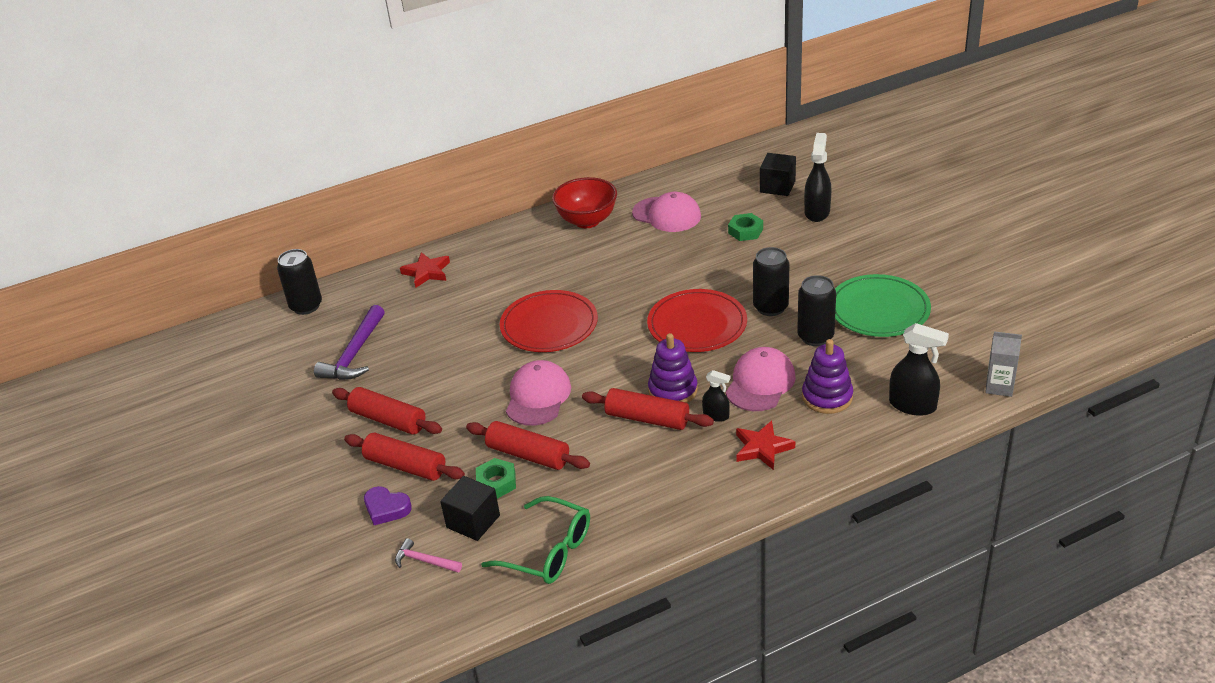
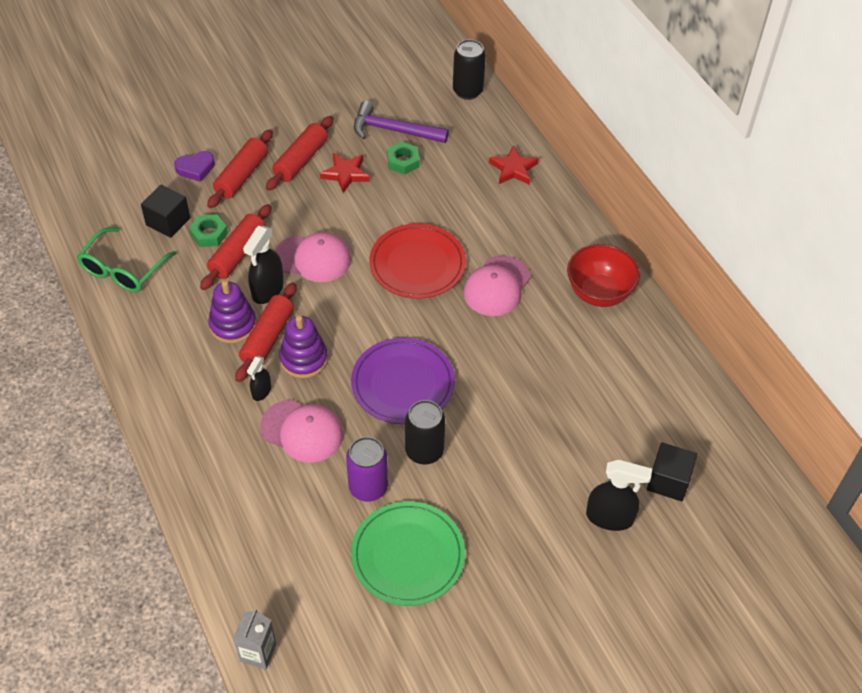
camera: 85 degrees right, 15 degrees up
(386, 508) = (195, 168): purple heart -> purple heart turned 135 degrees counterclockwise
(424, 561) = (133, 195): pink hammer -> none
(667, 215) = (608, 365): pink cap -> pink cap (497, 286)
(697, 324) = (403, 383): red plate -> purple plate
(745, 231) = (572, 439): green nut -> green nut (403, 161)
(762, 448) = (209, 425): red star -> red star (345, 174)
(815, 337) = (368, 487): black can -> purple can
(827, 397) = (271, 486): purple stacking toy -> purple stacking toy (233, 325)
(913, 405) = (244, 562): black spray bottle -> black spray bottle (267, 290)

